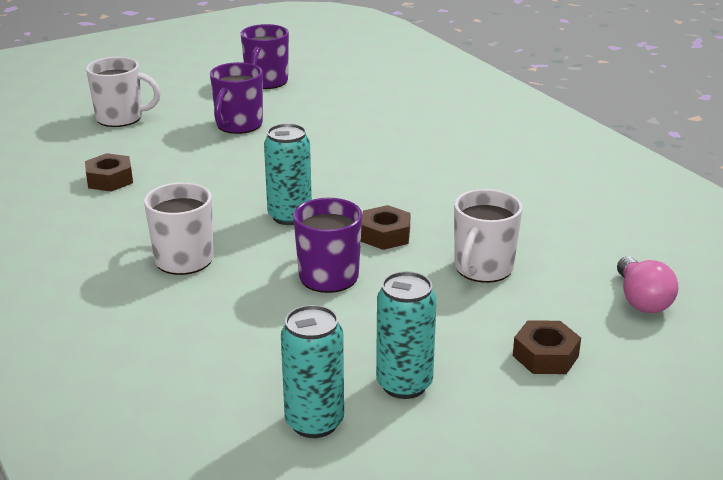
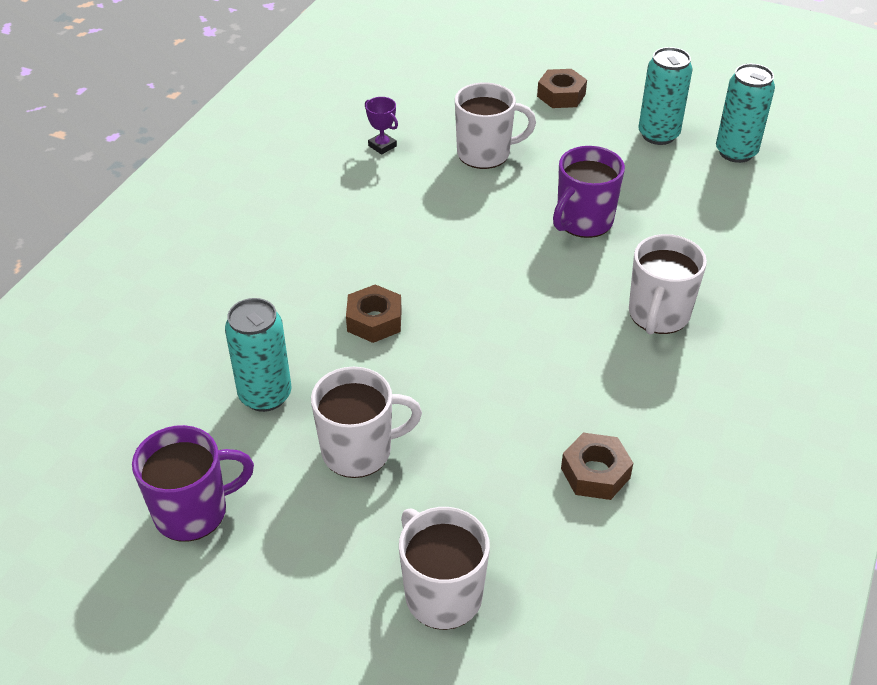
camera: 125 degrees left, 15 degrees up
(238, 125) = (359, 451): purple mug -> white mug
(289, 216) = (520, 290): turquoise can -> turquoise can (265, 395)
(385, 235) = (489, 220): brown nut -> brown nut (374, 321)
(548, 225) = (382, 146): none -> purple trophy
(641, 300) = (450, 79): pink light bulb -> none

